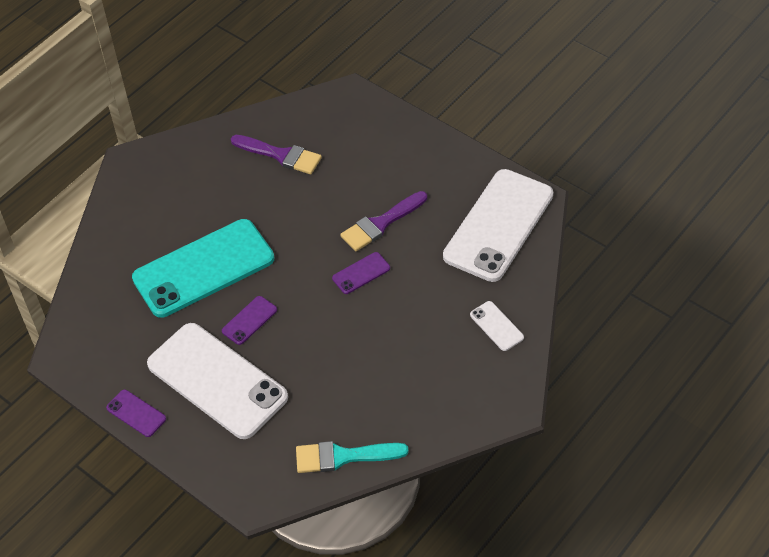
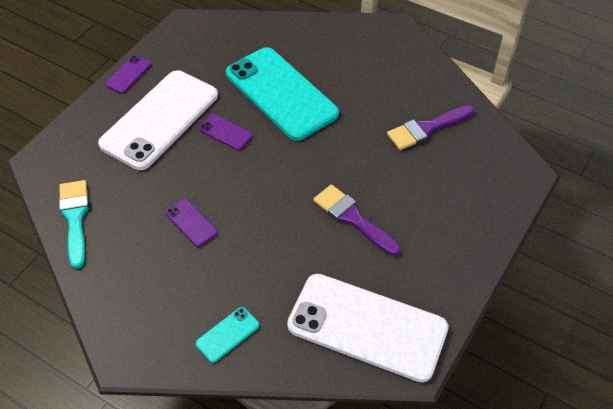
camera: 80 degrees right, 0 degrees up
(281, 155) = (426, 129): purple brush -> purple brush turned 45 degrees clockwise
(361, 273) = (287, 208): purple phone -> purple phone (191, 223)
(496, 326) = (227, 334): white phone -> turquoise phone

